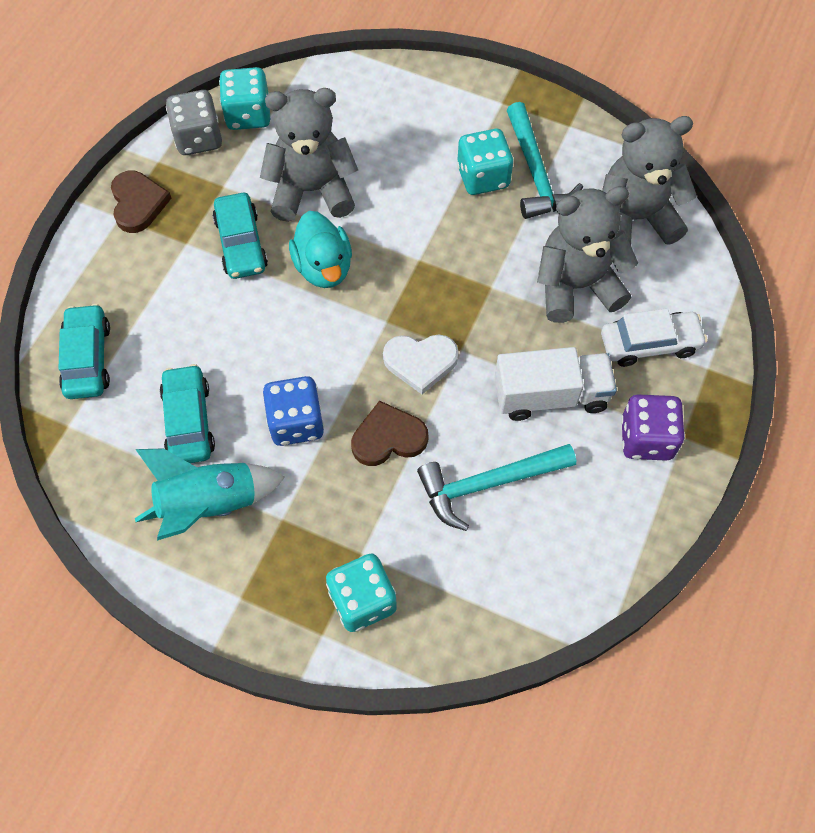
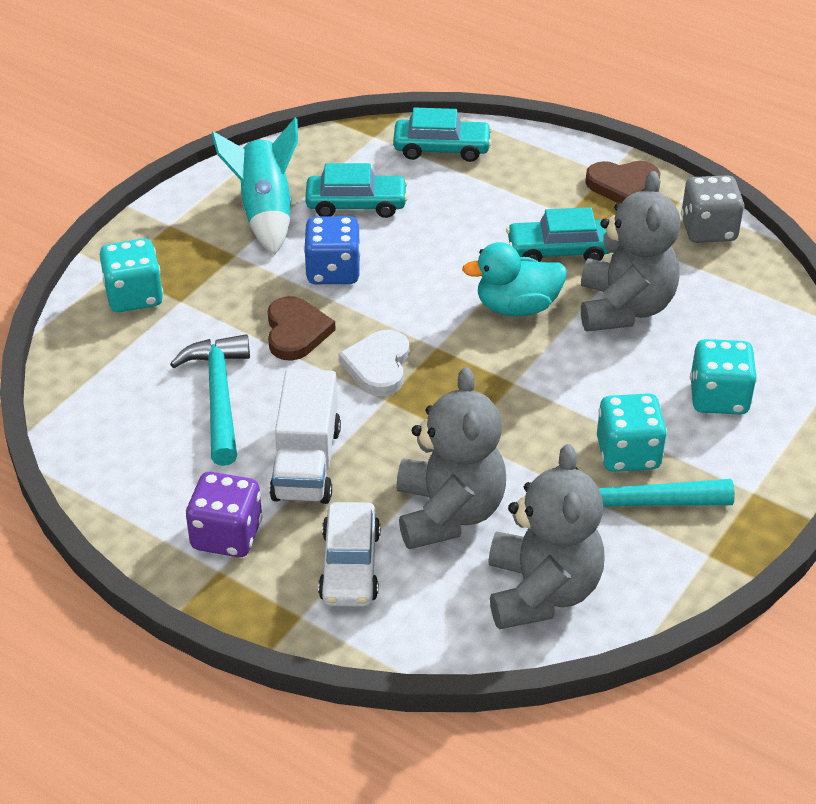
camera: 100 degrees right, 20 degrees down
(248, 115) = (741, 268): turquoise dice -> turquoise dice (718, 398)

